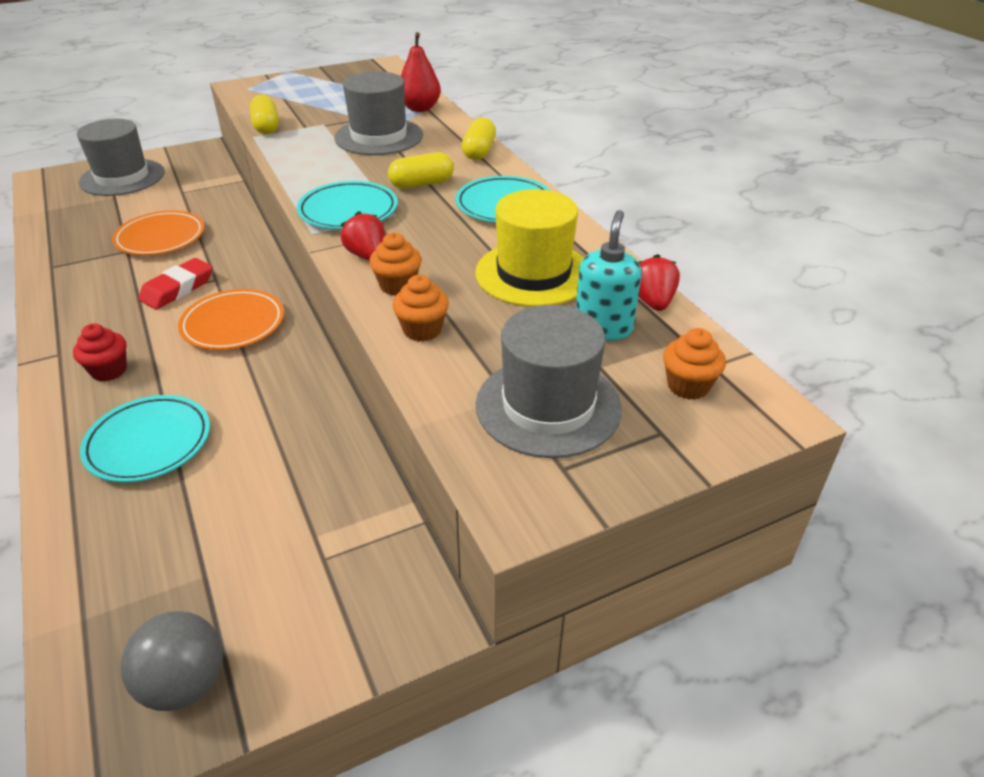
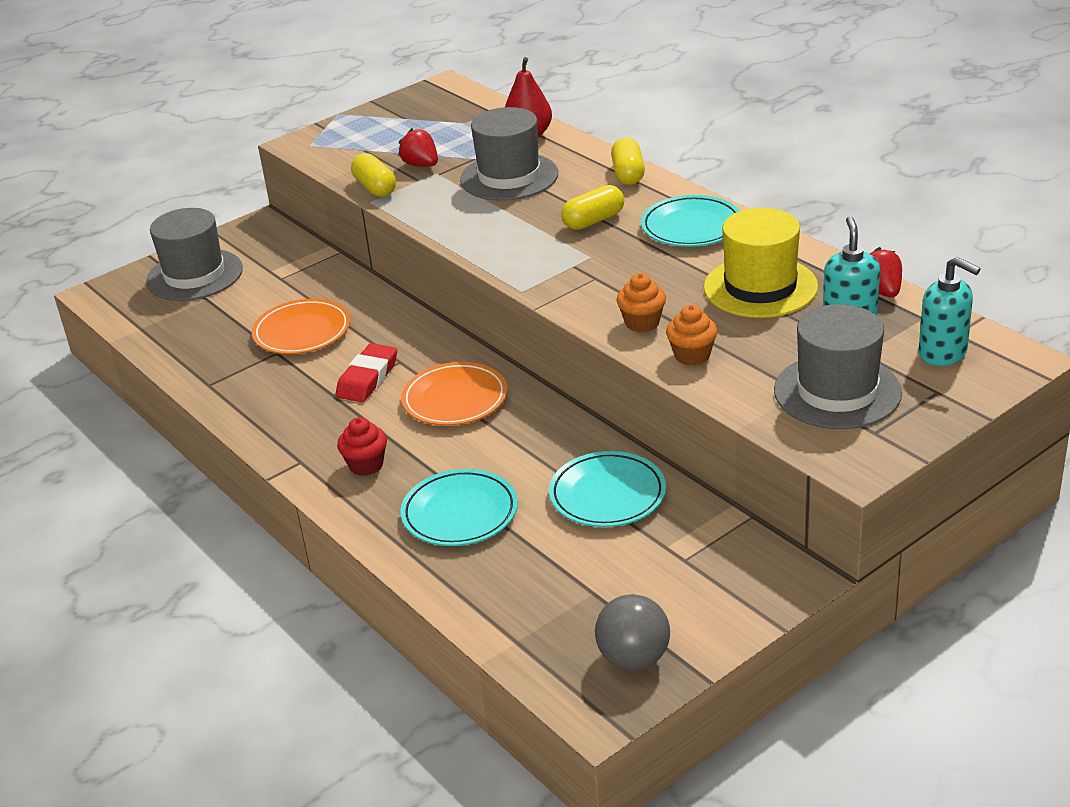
camera: 10 degrees left, 5 degrees down
(348, 211) = (540, 262): turquoise plate -> turquoise plate (607, 495)
(367, 256) = (592, 302): red strawberry -> red strawberry (421, 165)
(688, 386) = (943, 353): orange cupcake -> turquoise soap dispenser

